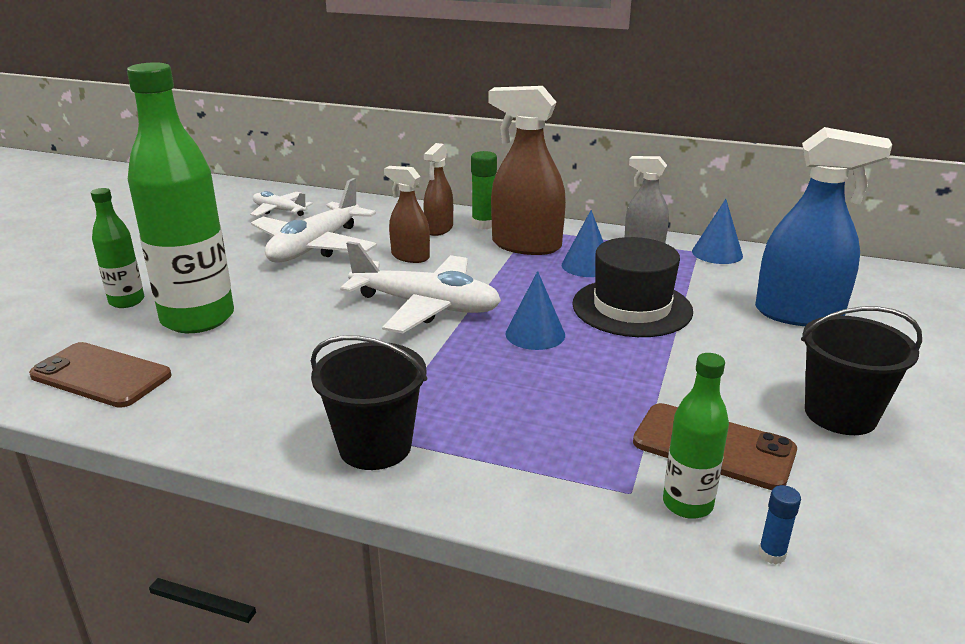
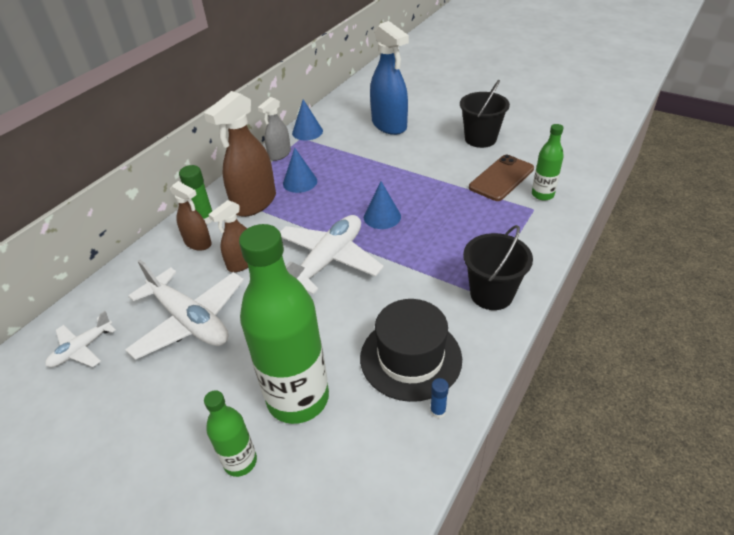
camera: 75 degrees left, 15 degrees up
(101, 375) = (377, 458): brown phone -> none
(632, 307) = (362, 175): black hat -> black hat (410, 358)
(772, 554) = (573, 181): blue glue stick -> blue glue stick (438, 411)
(798, 314) = (389, 125): blue spray bottle -> blue spray bottle turned 120 degrees clockwise

